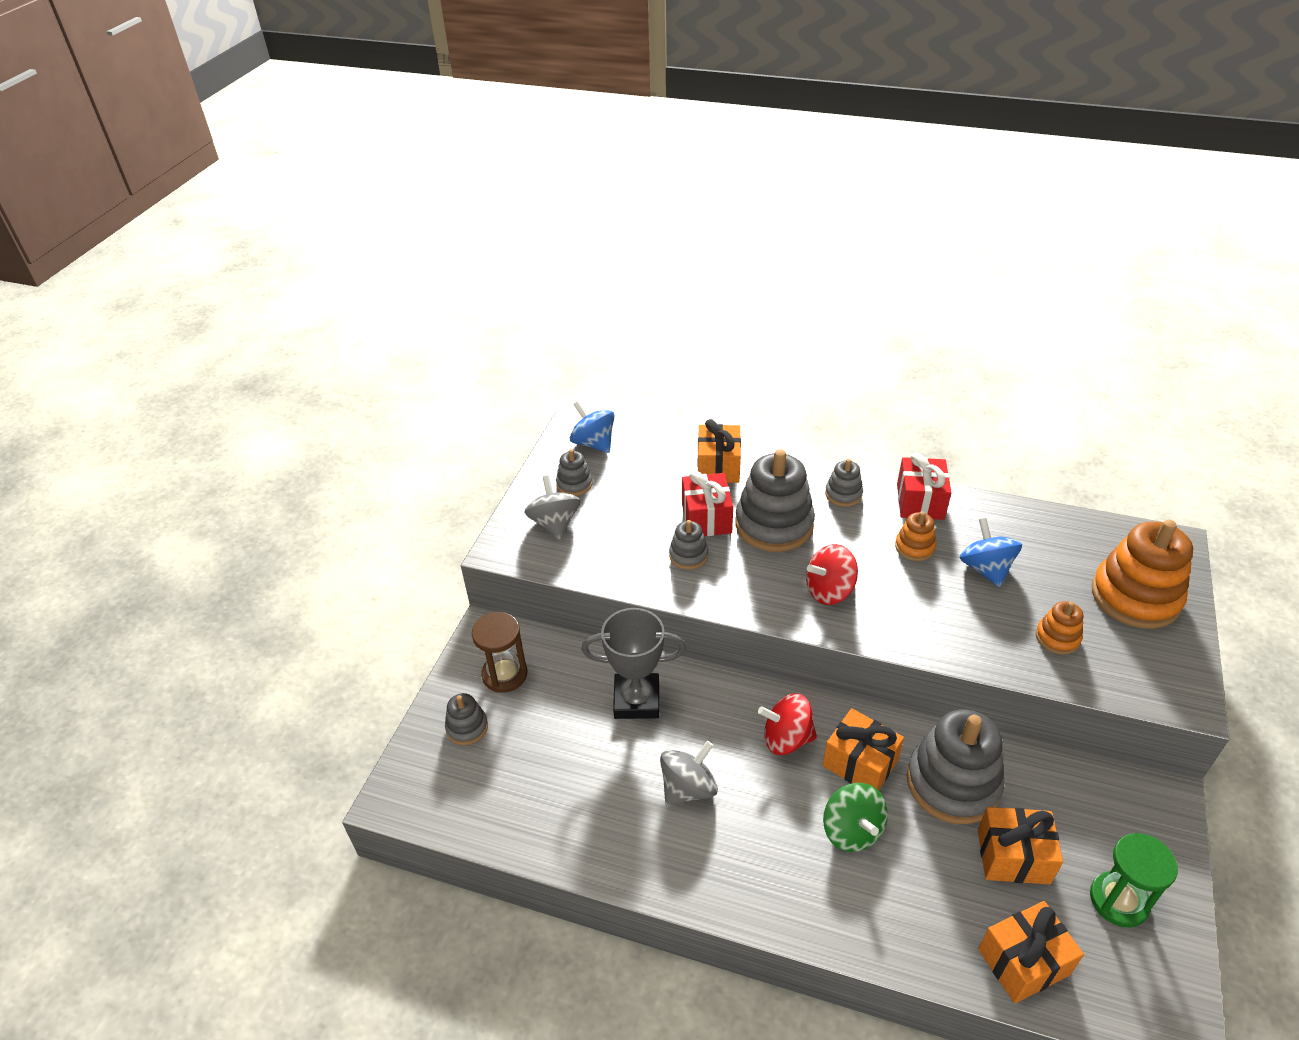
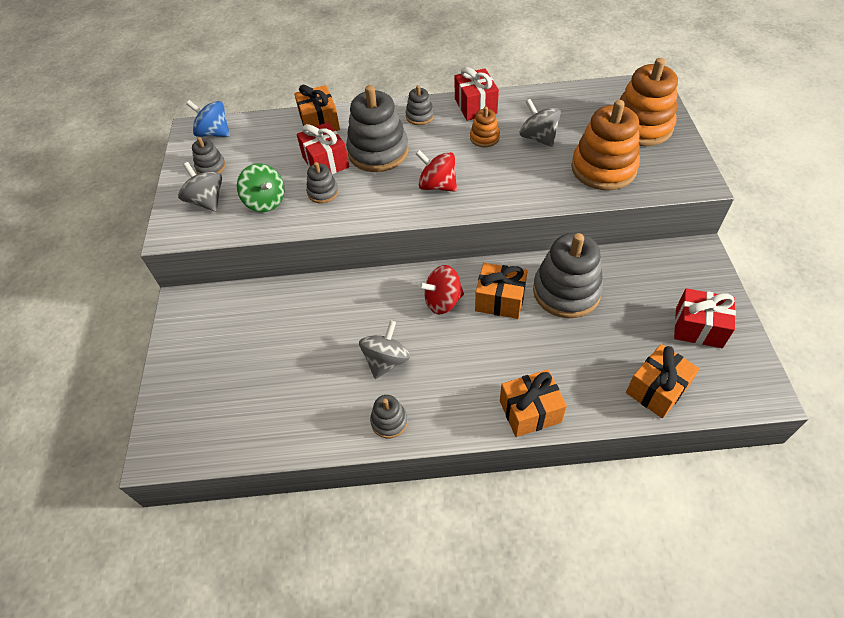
camera: 20 degrees left, 10 degrees up
(467, 727) = (196, 378): grey stacking toy -> grey stacking toy (389, 421)
(504, 674) = (210, 329): brown hourglass -> none
(636, 700) = (322, 312): grey trophy -> none
(829, 591) = (437, 185): red spinning top -> red spinning top turned 75 degrees clockwise
(851, 830) = (512, 347): green spinning top -> green spinning top (265, 202)
(985, 569) = (538, 138): blue spinning top -> grey spinning top
(1013, 856) = (623, 324): orange gift -> orange gift (530, 411)
(1057, 638) = (603, 168): orange stacking toy -> orange stacking toy, size x2.05
(1118, 900) = (698, 328): green hourglass -> red gift

